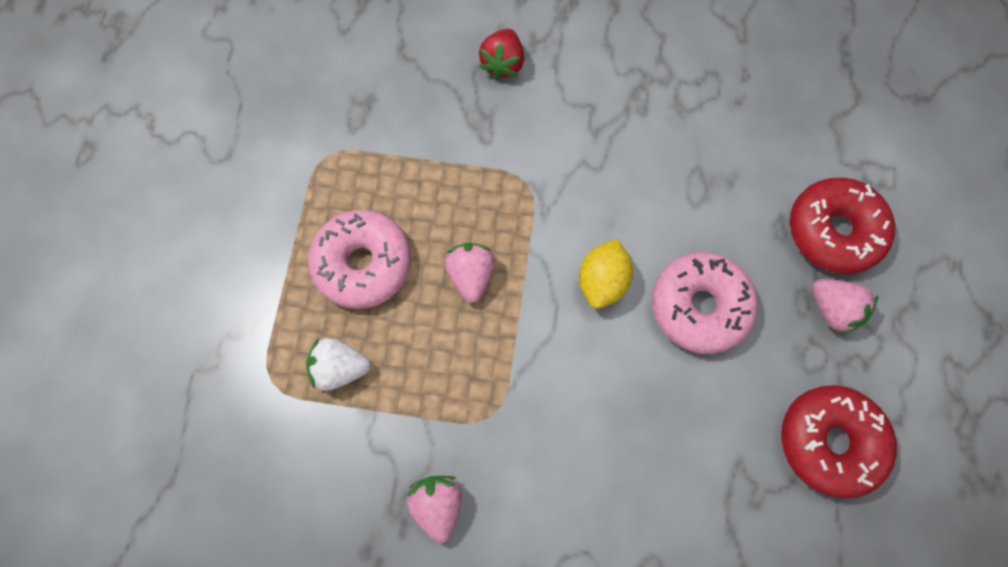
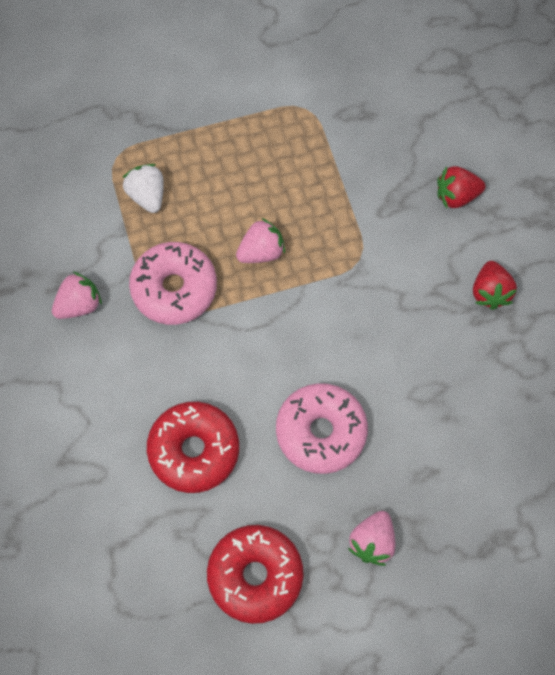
camera: 65 degrees right, 5 degrees down
(363, 264) = (233, 174): pink donut -> pink donut (174, 289)
(602, 281) = (305, 349): yellow lemon -> none
(619, 84) = (490, 292): none -> red strawberry
(833, 231) = (446, 519): red donut -> red donut (194, 450)

